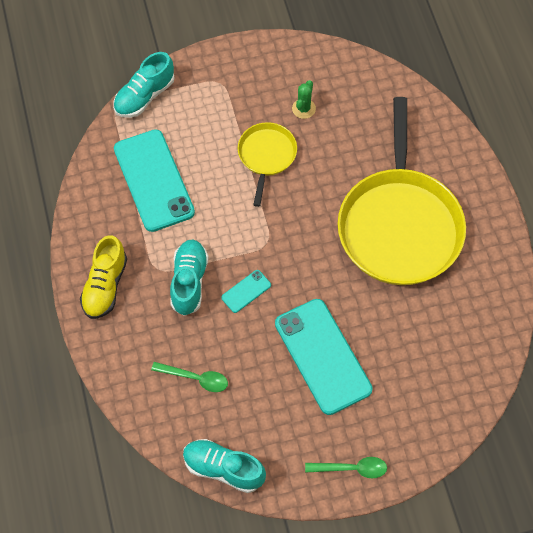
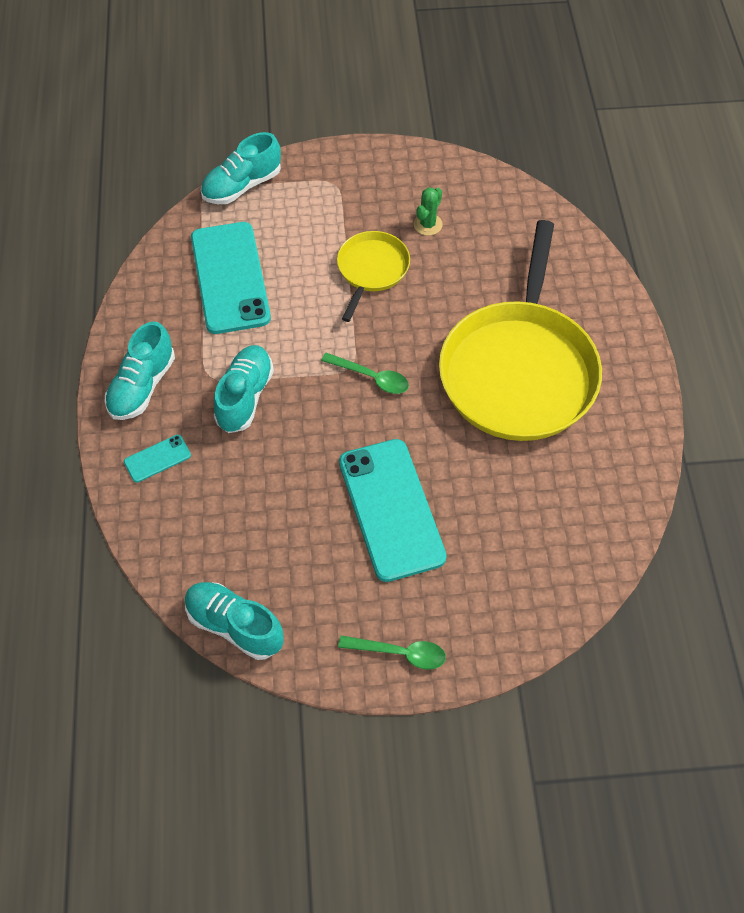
camera: 10 degrees right, 5 degrees down
(105, 286) = (142, 386): yellow shoe -> turquoise shoe
(195, 378) = (225, 510): green spoon -> green spoon (371, 377)
(246, 291) = (312, 418): turquoise phone -> turquoise phone (157, 458)

